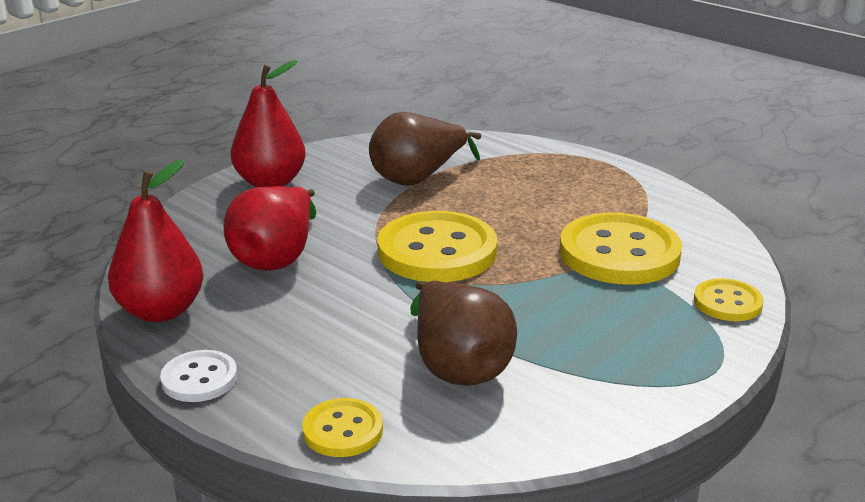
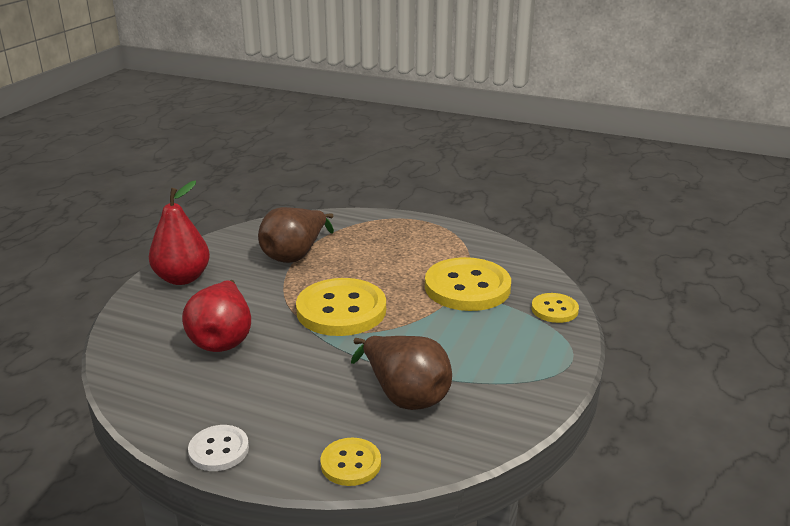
camera: 20 degrees left, 0 degrees up
(161, 311) = (155, 402): red pear -> none

